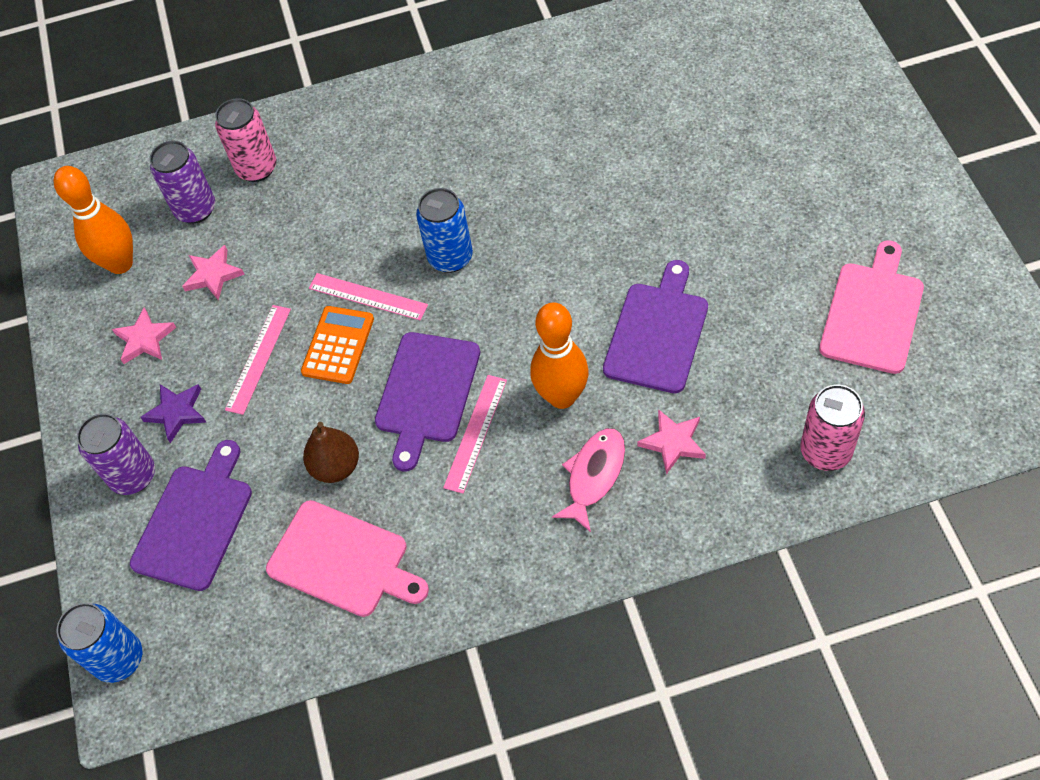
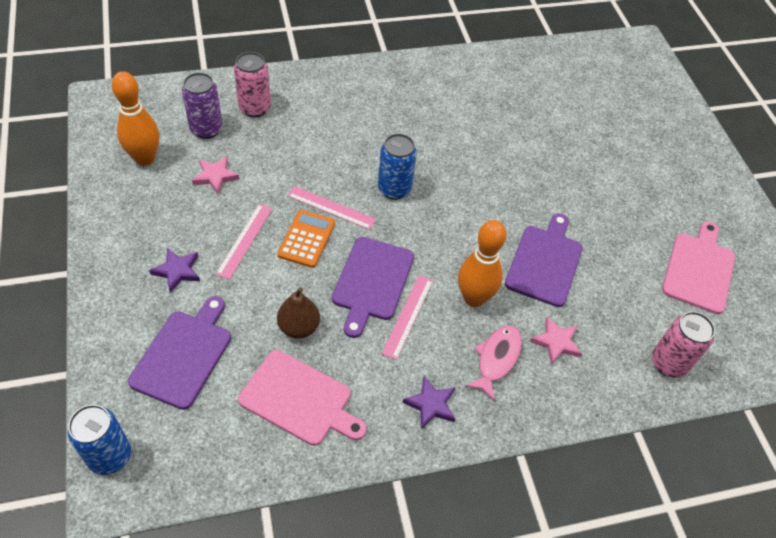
camera: 10 degrees left, 5 degrees down
(133, 476) = (138, 314): purple can -> none
(144, 339) = (158, 214): pink star -> none
(509, 546) = (431, 404): none -> purple star

